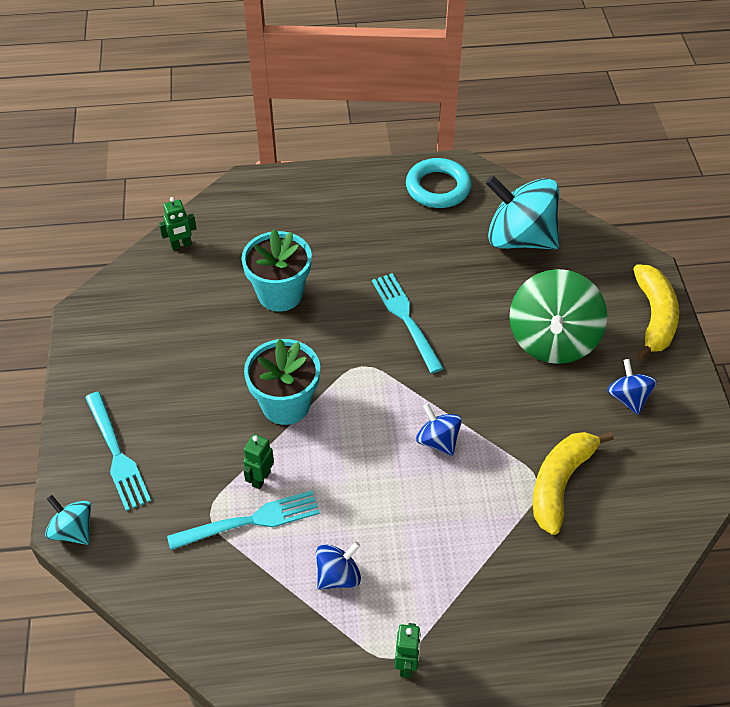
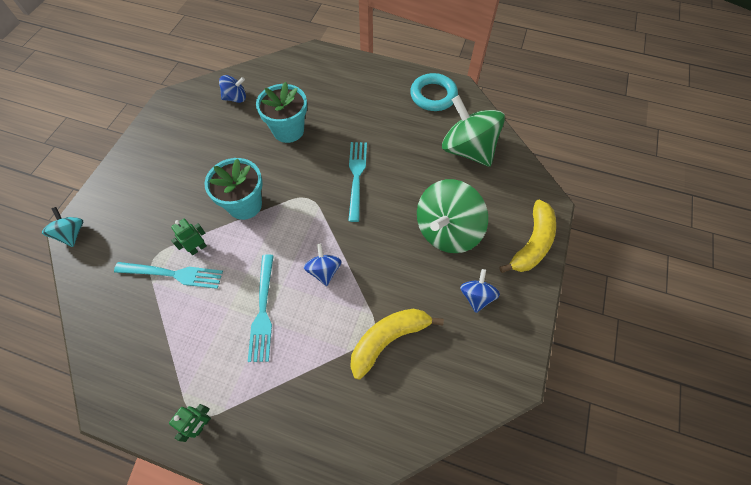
camera: 25 degrees right, 10 degrees up
(117, 454) = (128, 195): turquoise fork -> turquoise fork (263, 311)
(181, 245) = (251, 78): green robot -> none
(338, 576) = (200, 338): blue spinning top -> blue spinning top (236, 98)
(519, 238) = (467, 149): turquoise spinning top -> green spinning top

